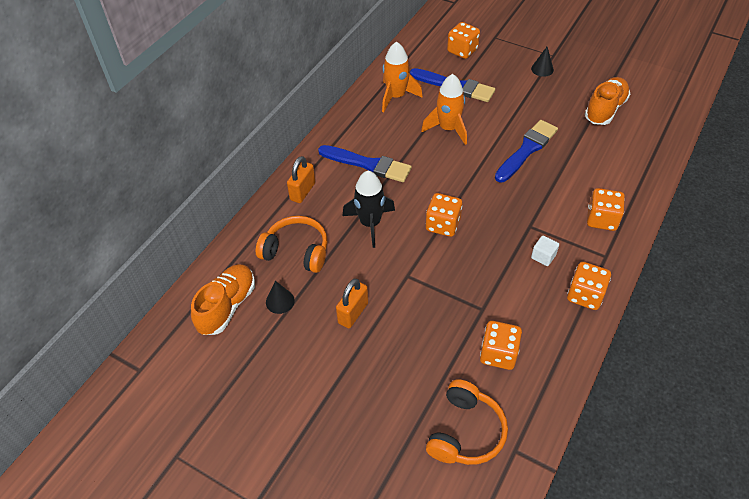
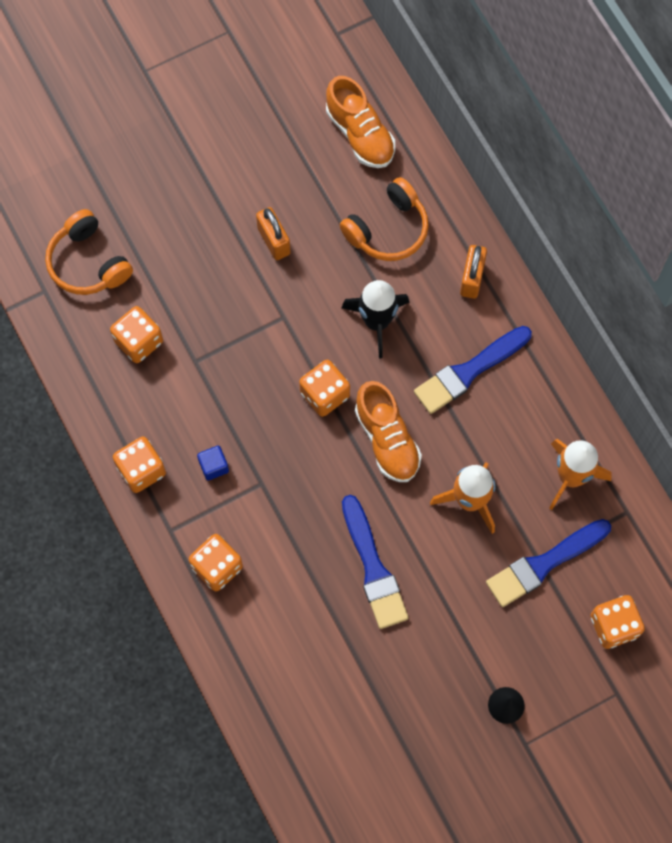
camera: 120 degrees right, 20 degrees up
(280, 301) = (333, 183): black cone -> none
(302, 191) = (472, 278): orange padlock -> orange padlock turned 45 degrees clockwise
(543, 256) = (213, 466): white cube -> blue cube
(605, 110) = (376, 721): orange shoe -> orange shoe (387, 439)

